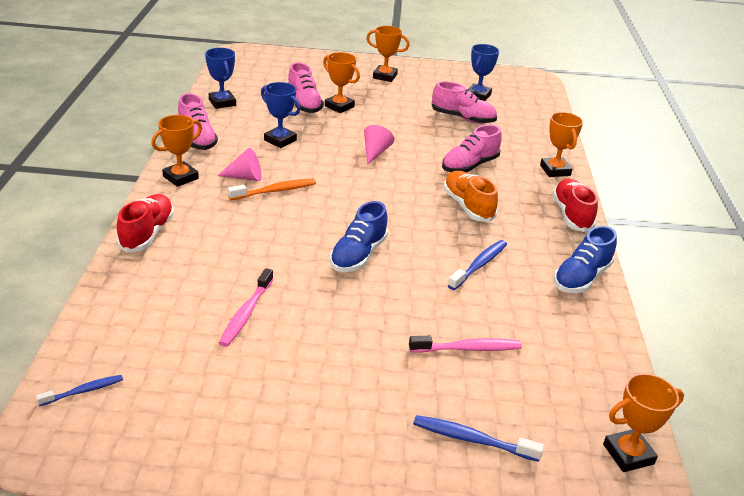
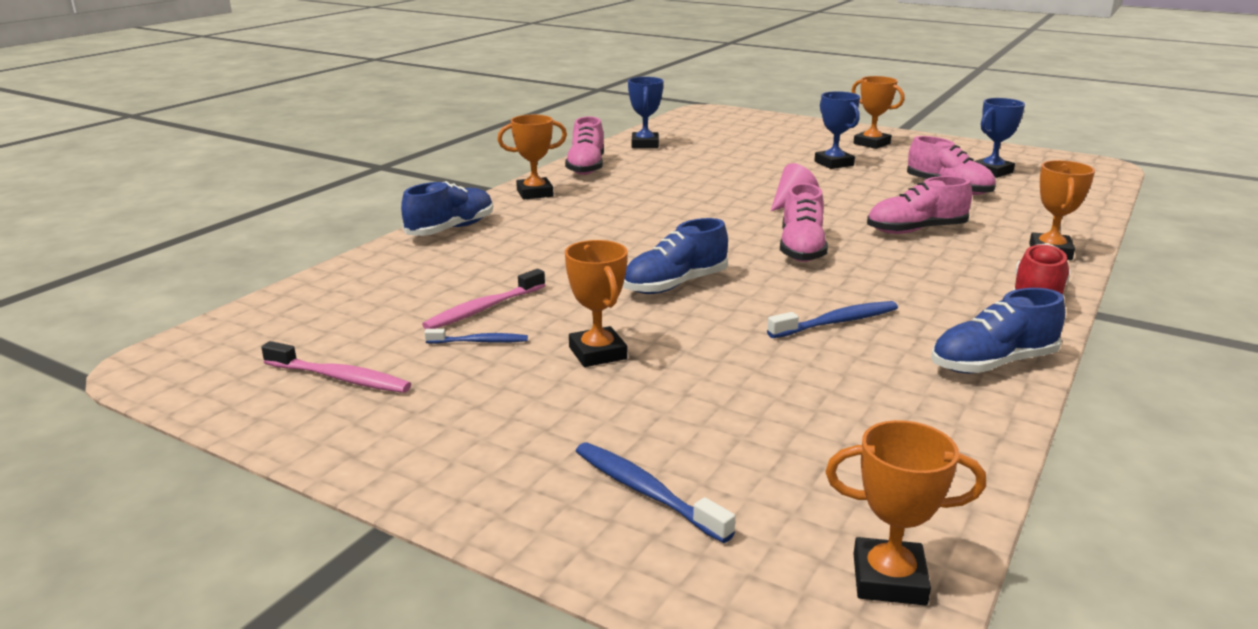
camera: 30 degrees right, 10 degrees down
(83, 391) = (245, 334): blue toothbrush -> blue toothbrush (480, 342)
(147, 233) = (451, 229): red shoe -> blue shoe
(245, 177) = (606, 202): pink cone -> none
(275, 191) = (630, 217): orange toothbrush -> none
(280, 140) = (680, 179): blue trophy -> blue trophy (834, 163)
(304, 104) = (742, 155): pink shoe -> pink shoe (801, 249)
(339, 106) = (784, 161): orange trophy -> orange trophy (597, 353)
(468, 206) = (875, 266): orange shoe -> none
(468, 348) = (736, 399): pink toothbrush -> pink toothbrush (340, 378)

